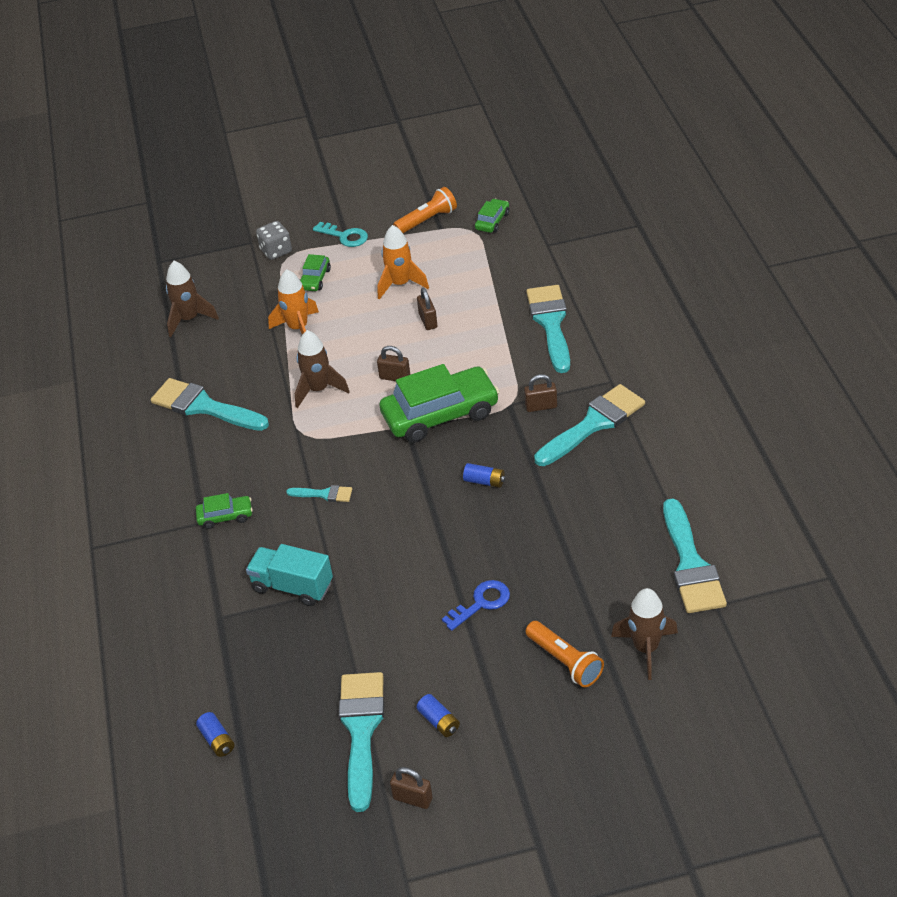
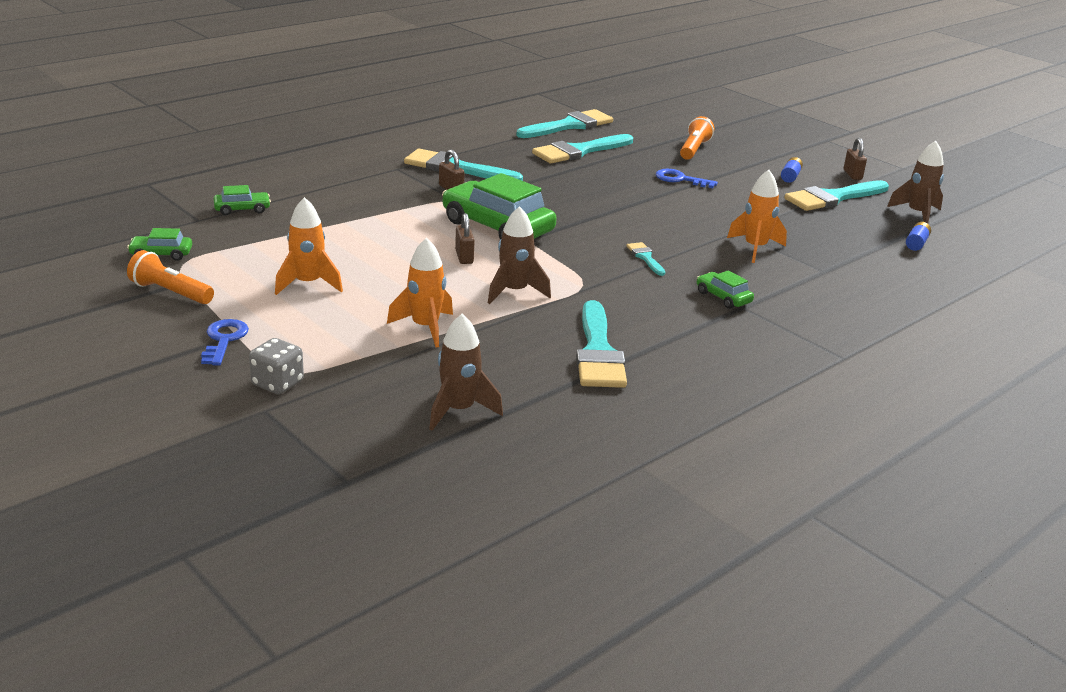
camera: 125 degrees left, 15 degrees down
(292, 586) = (755, 248): turquoise truck -> orange rocket
(315, 279) = (325, 339): green car -> green car (242, 209)
(345, 236) = (224, 340): turquoise key -> blue key
(428, 321) = (364, 257): brown padlock -> none
(484, 481) = (560, 197): blue battery -> none
(551, 323) = (332, 201): turquoise brush -> turquoise brush (579, 151)
(646, 649) = (654, 130): brown rocket -> brown rocket (917, 214)

